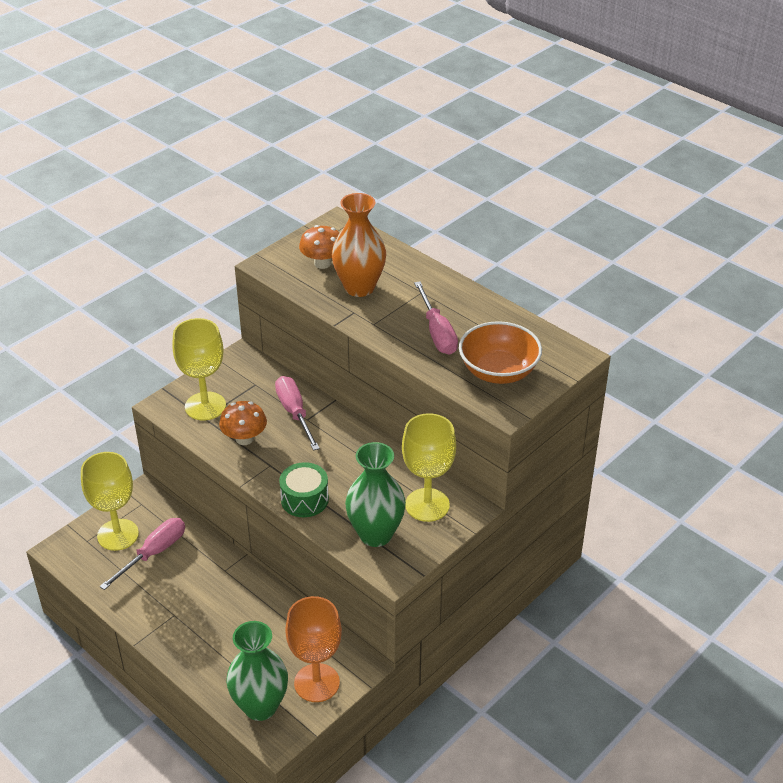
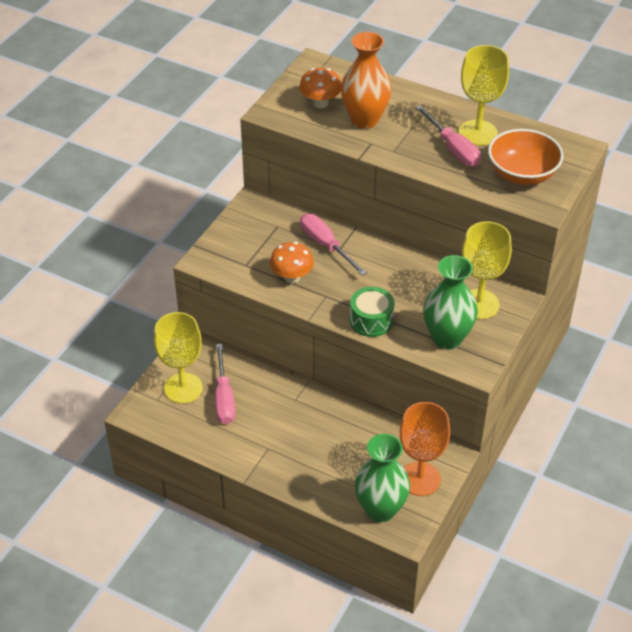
camera: 15 degrees left, 5 degrees up
(154, 553) = (224, 398): pink screwdriver -> pink screwdriver turned 150 degrees clockwise
(205, 406) = (242, 254): yellow goblet -> yellow goblet (478, 133)

